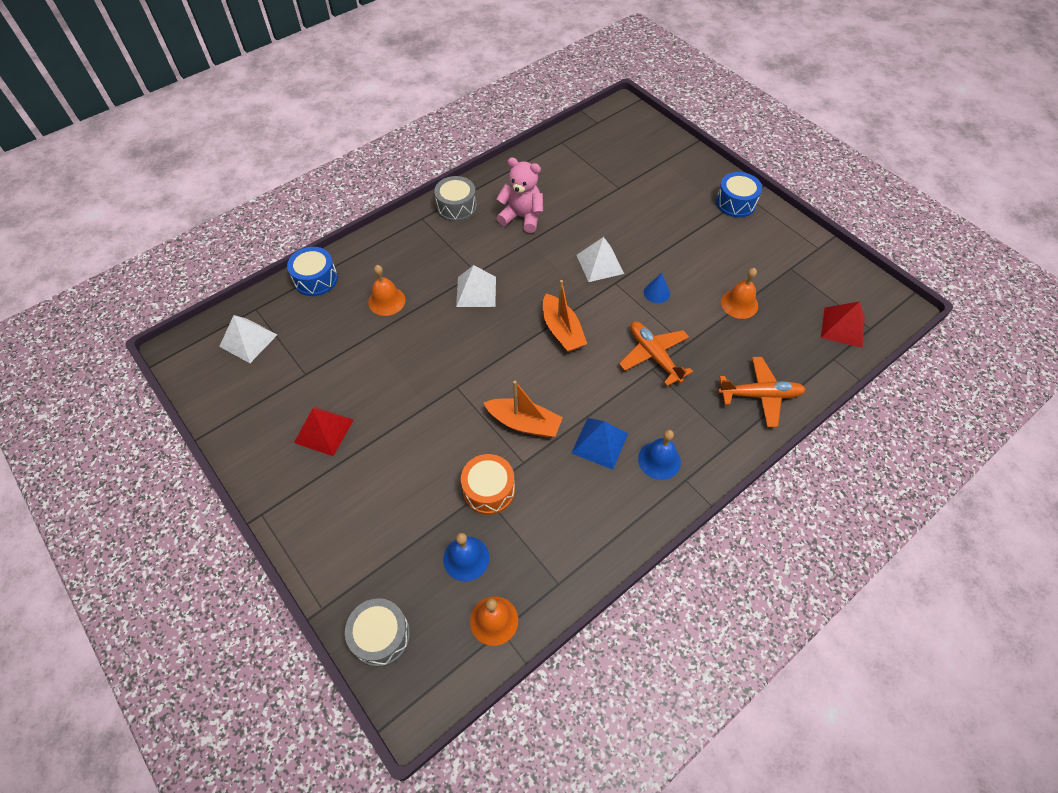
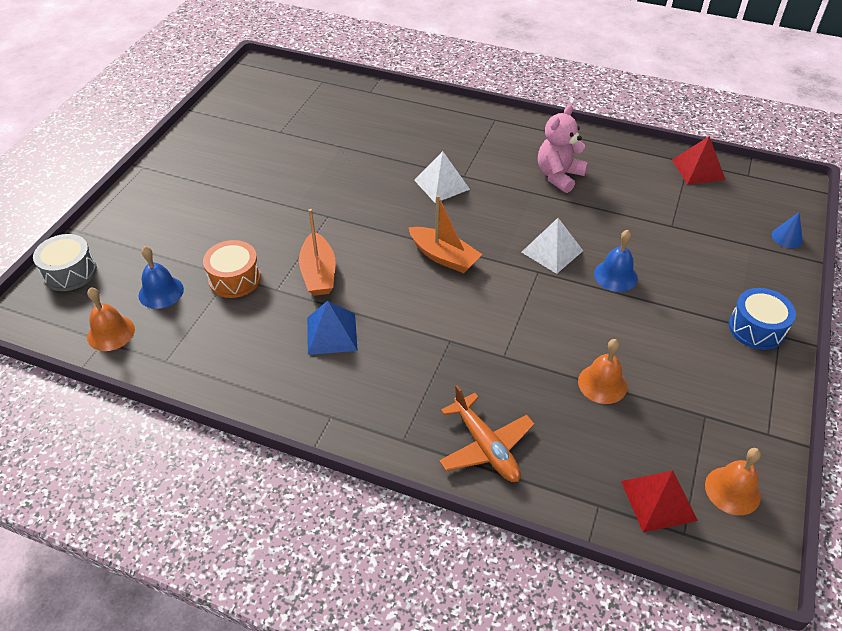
camera: 60 degrees right, 10 degrees down
(248, 340) = (290, 91): white pyramid -> none
(316, 279) = (376, 95): blue drum -> none
(324, 431) = (234, 164): red pyramid -> red pyramid (698, 169)
(386, 301) = (386, 139): orange bell -> orange bell (732, 490)
(456, 207) = (528, 133): grey drum -> none
(522, 217) = (559, 176): pink teddy bear -> pink teddy bear turned 135 degrees counterclockwise
(562, 330) = (444, 257): orange boat -> orange boat turned 90 degrees counterclockwise
(653, 355) = (468, 335): orange plane -> none
(656, 293) = (554, 308): blue cone -> blue cone (787, 237)
(659, 460) = (341, 386): blue bell -> blue bell (615, 275)

